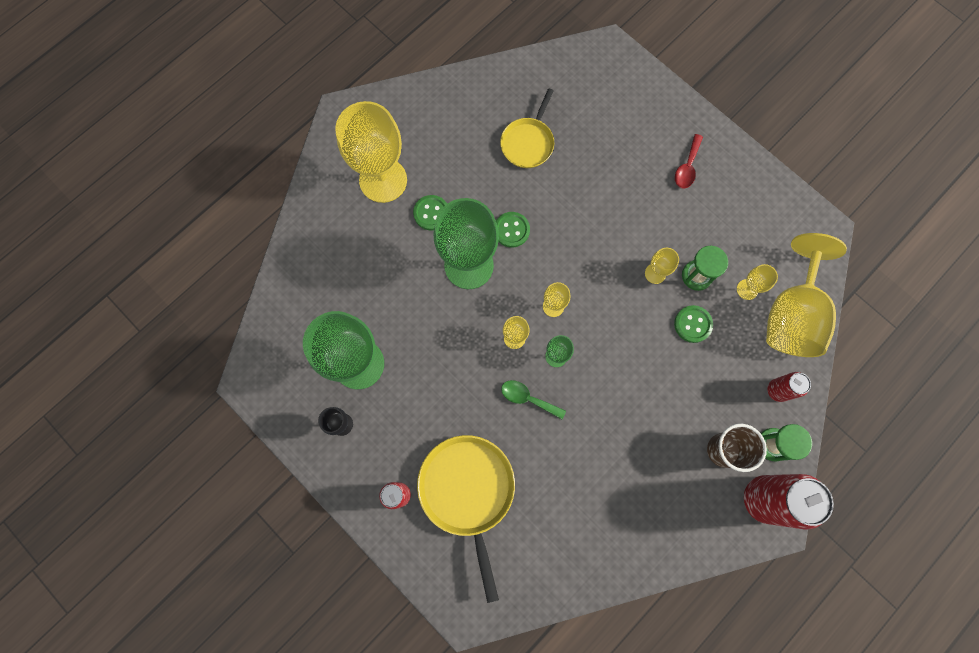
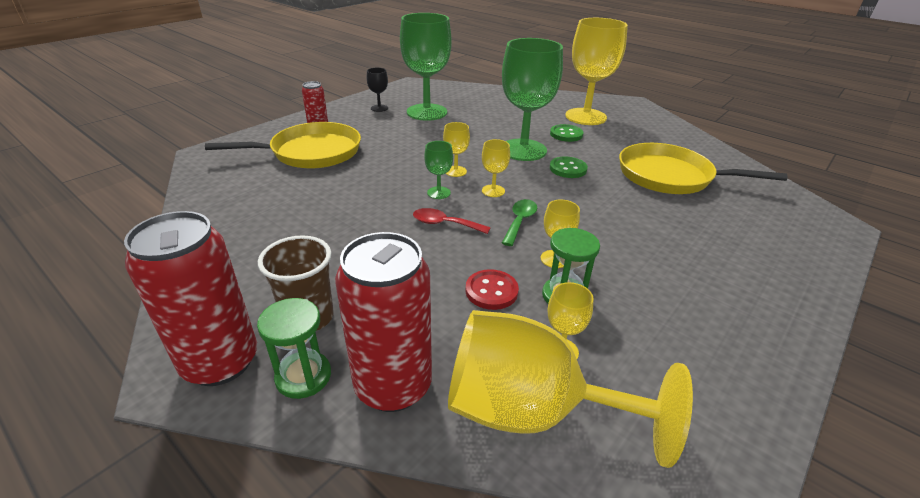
camera: 85 degrees right, 40 degrees down
(527, 398) = (394, 178): green spoon -> green spoon (520, 221)
(528, 143) = (669, 176): yellow pan -> yellow pan, size x1.60
(687, 167) = (726, 289): red spoon -> red spoon (444, 224)
(693, 324) = (491, 291): green button -> red button
(777, 390) = (393, 386): red can -> red can, size x1.91

